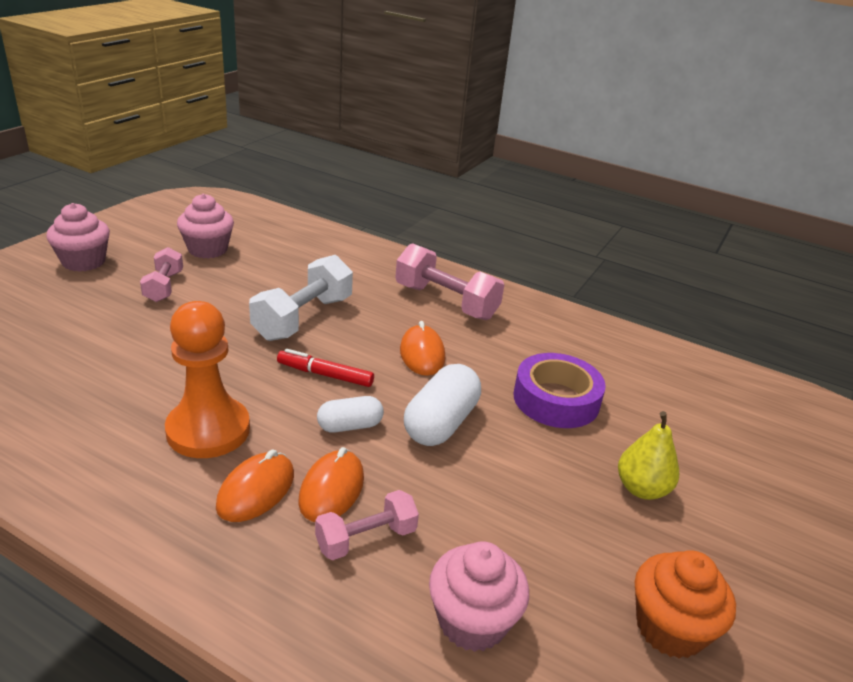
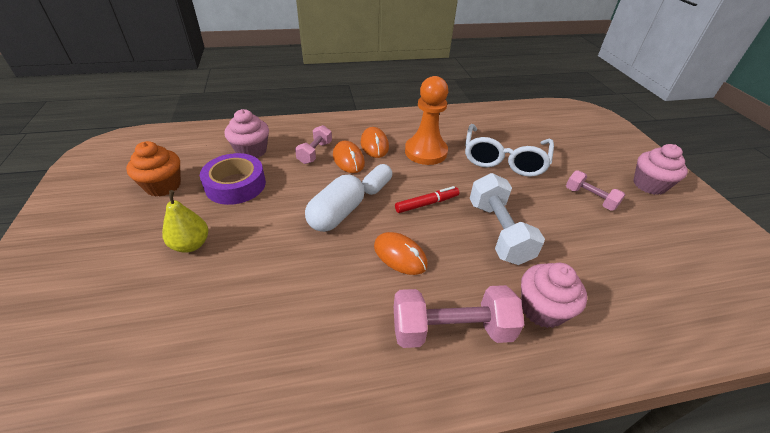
camera: 140 degrees right, 10 degrees up
(142, 360) = (504, 159): none -> white glasses
(208, 249) = (649, 244): pink cupcake -> pink cupcake (542, 309)
(441, 423) = (336, 215): white capsule -> white capsule turned 45 degrees clockwise
(556, 399) = (280, 279): purple tape -> purple tape (235, 185)

